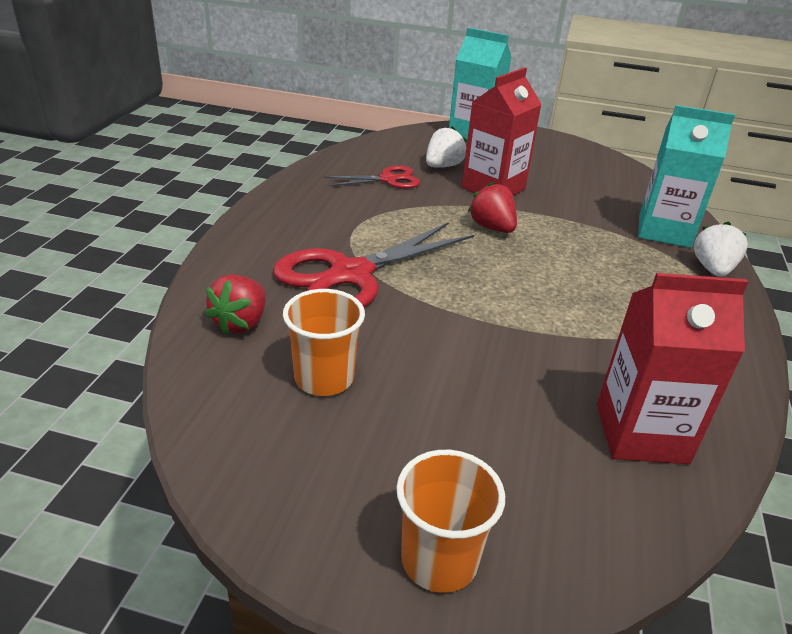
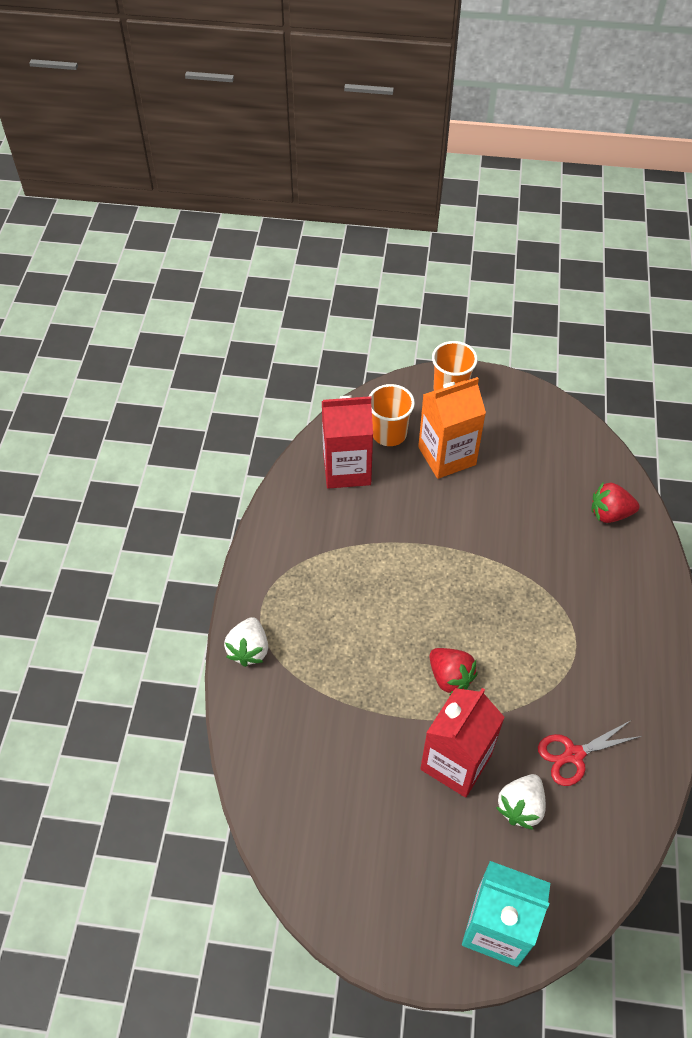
camera: 175 degrees right, 20 degrees up
(241, 323) = (609, 513): red strawberry -> red strawberry turned 105 degrees counterclockwise
(324, 378) = (537, 477): orange cup -> orange cup (389, 433)
(351, 275) = (555, 579): red scissors -> none
(466, 430) = (447, 456): none -> orange carton
(664, 231) = (278, 709): turquoise carton -> none

